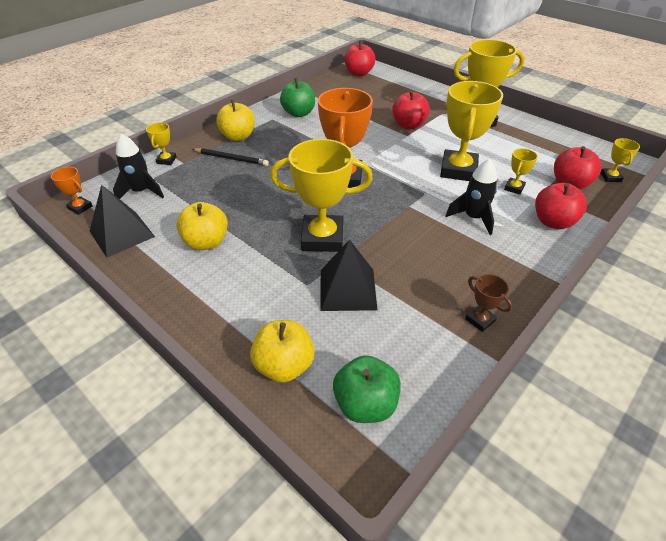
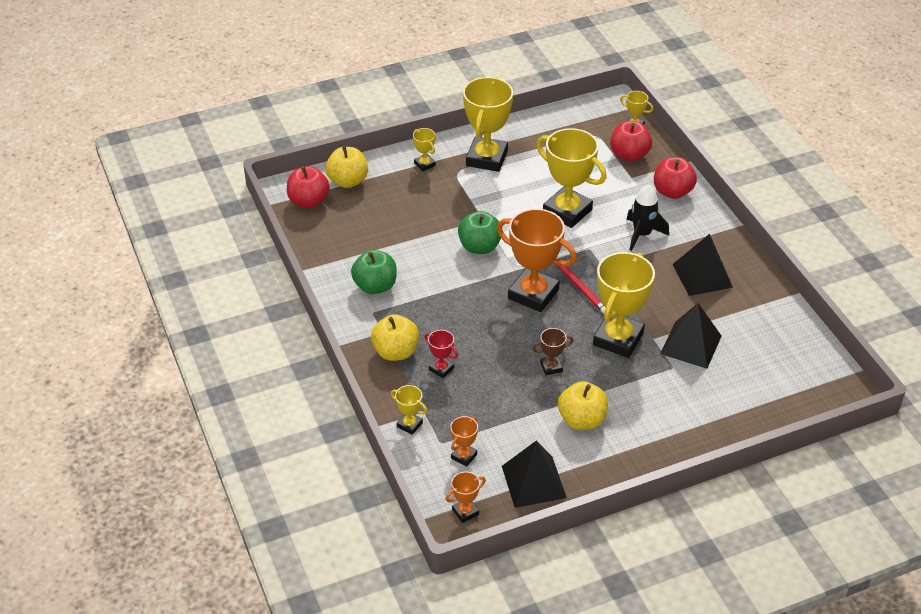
camera: 65 degrees left, 0 degrees up
(141, 192) = (464, 456): black rocket -> orange trophy
(231, 158) = (441, 369): black pencil -> red trophy
(284, 365) = (753, 405): yellow apple -> yellow apple (348, 181)
(365, 404) = (803, 373): green apple -> green apple (479, 247)
(373, 198) = (578, 285): none -> red pencil
(408, 125) = (463, 210): red apple -> none
(455, 272) = (702, 275): none -> black pyramid
(480, 320) = (757, 285): brown trophy -> brown trophy (551, 367)
(514, 188) = (615, 190): yellow trophy -> yellow trophy (424, 164)

